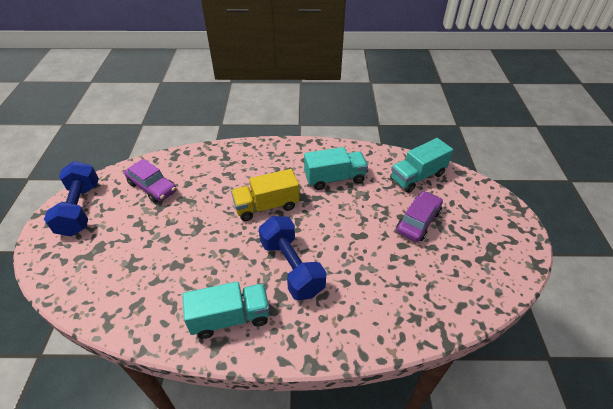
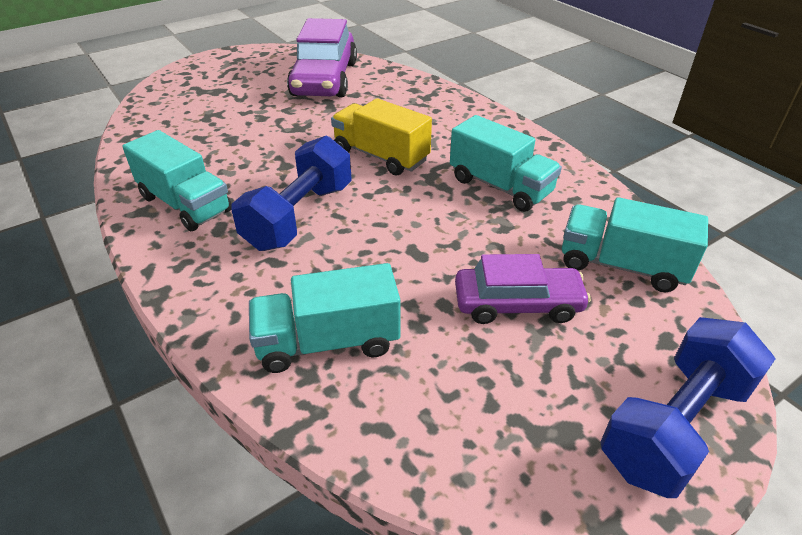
camera: 55 degrees right, 5 degrees down
(80, 209) = (254, 61): blue dumbbell -> blue dumbbell (675, 425)
(152, 187) = (324, 79): purple car -> purple car, size x1.57
(399, 300) = (328, 342): none -> turquoise truck

